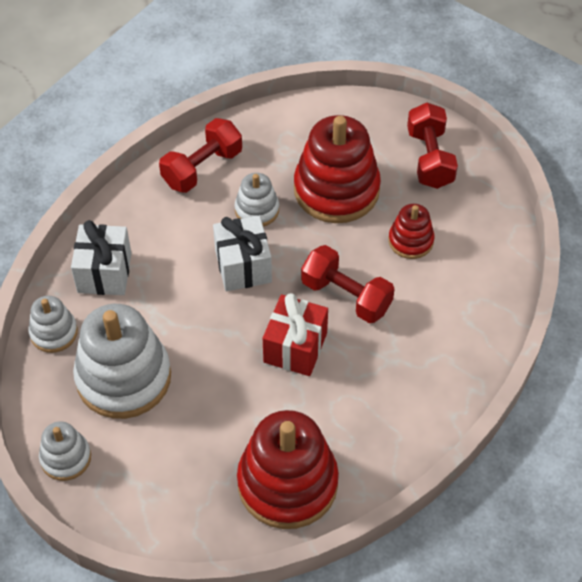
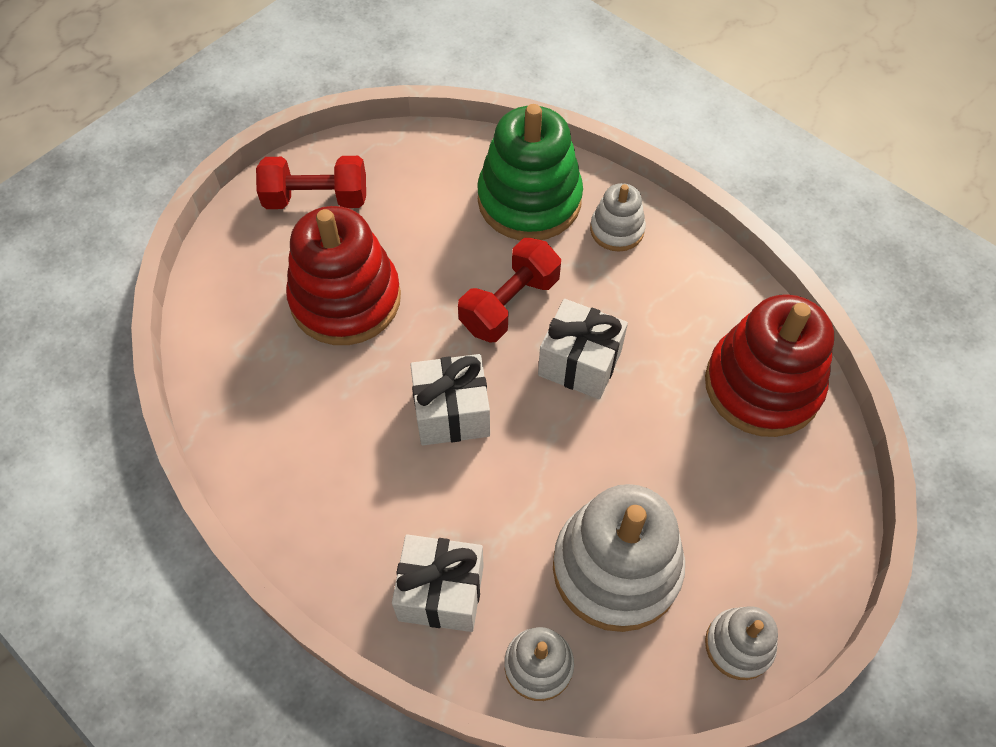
camera: 85 degrees left, 5 degrees up
(202, 168) = (276, 455): red dumbbell -> none
(257, 210) = (362, 391): white stacking toy -> white stacking toy (617, 230)
(295, 347) = (579, 363): red gift -> white gift
(410, 241) = (437, 232): red stacking toy -> none
(456, 303) = (529, 200): none -> green stacking toy

